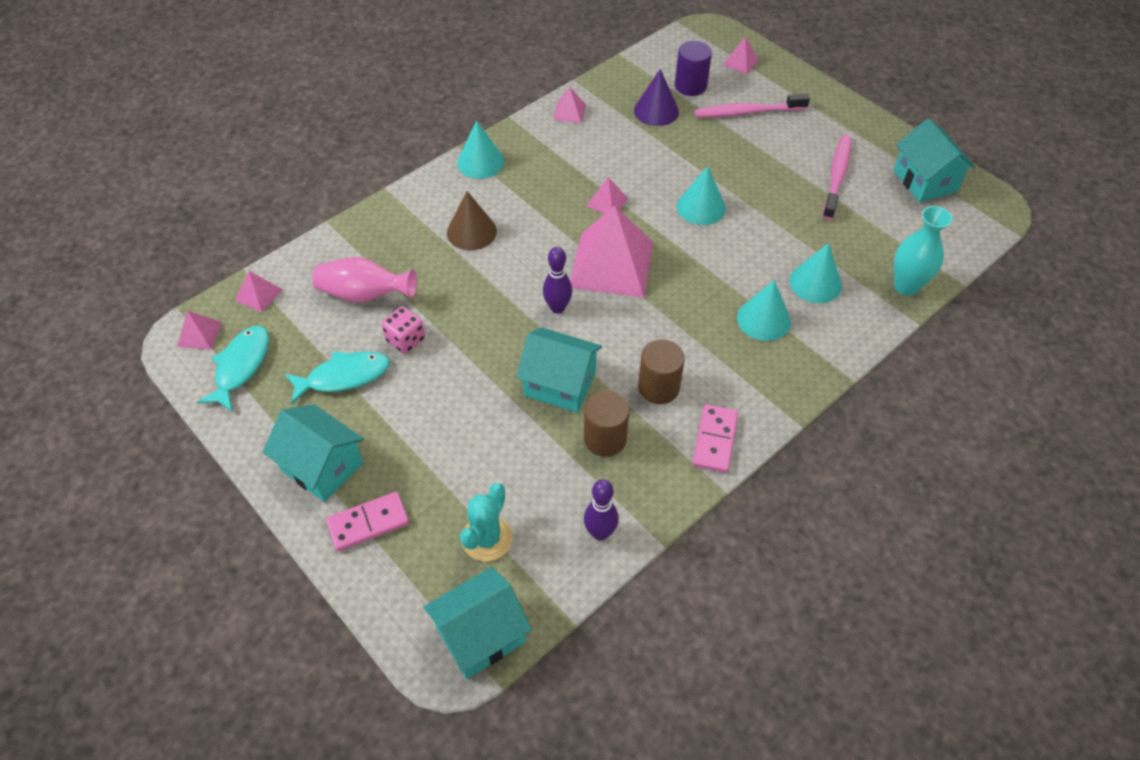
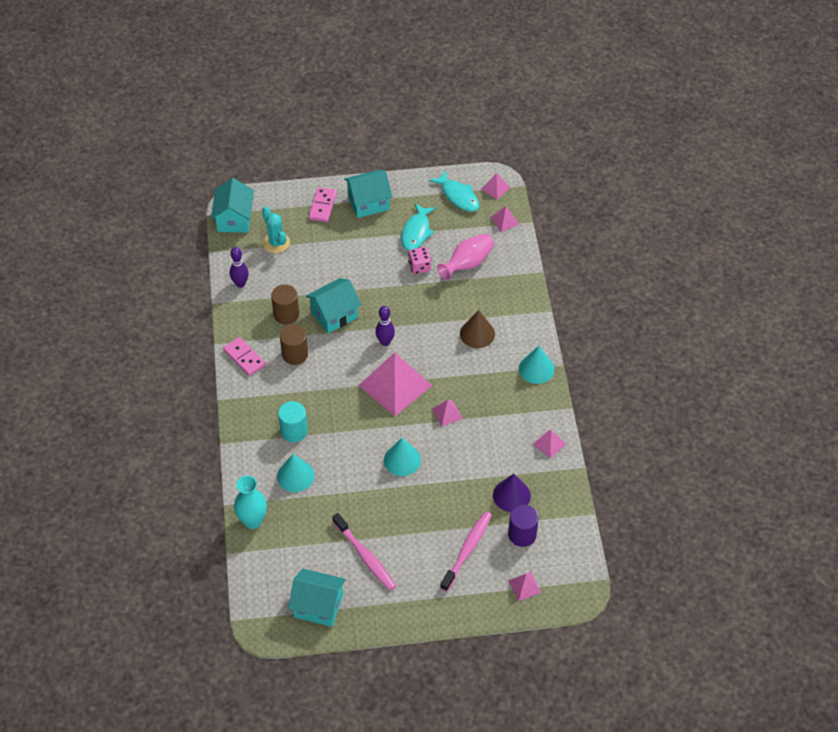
camera: 125 degrees right, 0 degrees up
(763, 319) = (294, 431): turquoise cone -> turquoise cylinder

